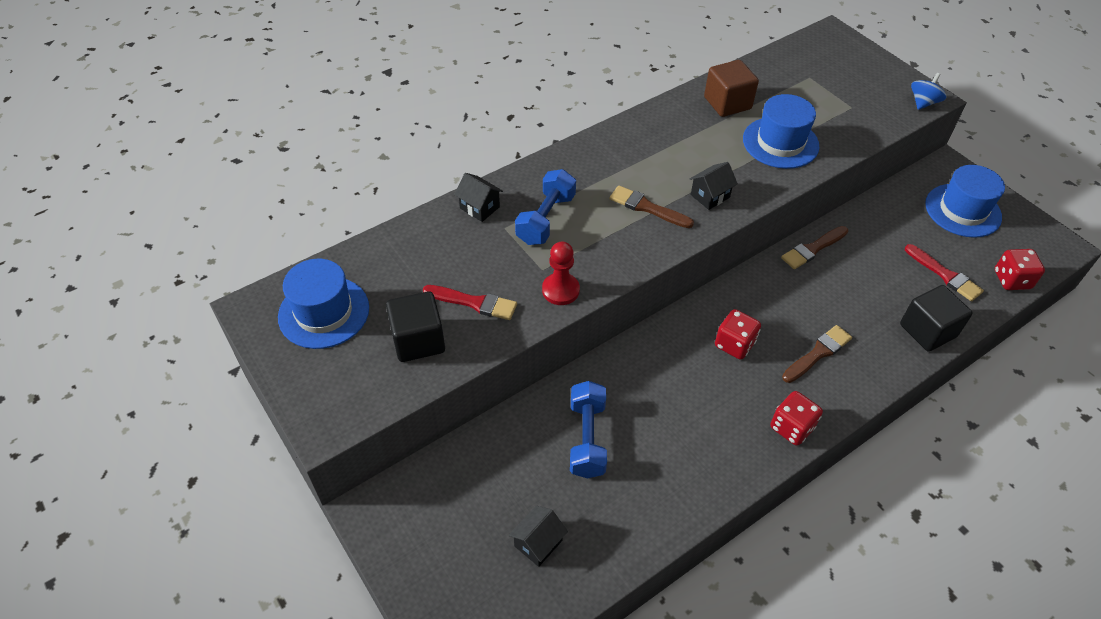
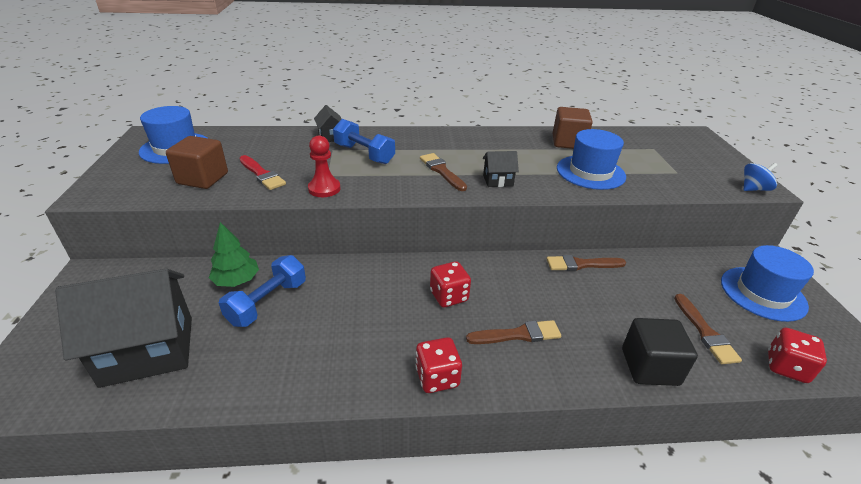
camera: 30 degrees right, 15 degrees down
(418, 340) = (203, 178): black cube -> brown cube
(531, 432) = (237, 280): none -> green tree
(538, 543) = (148, 350): black house -> black house, size x2.25
(546, 219) = (364, 154): blue dumbbell -> blue dumbbell turned 75 degrees clockwise
(944, 275) = (705, 332): red brush -> brown brush

